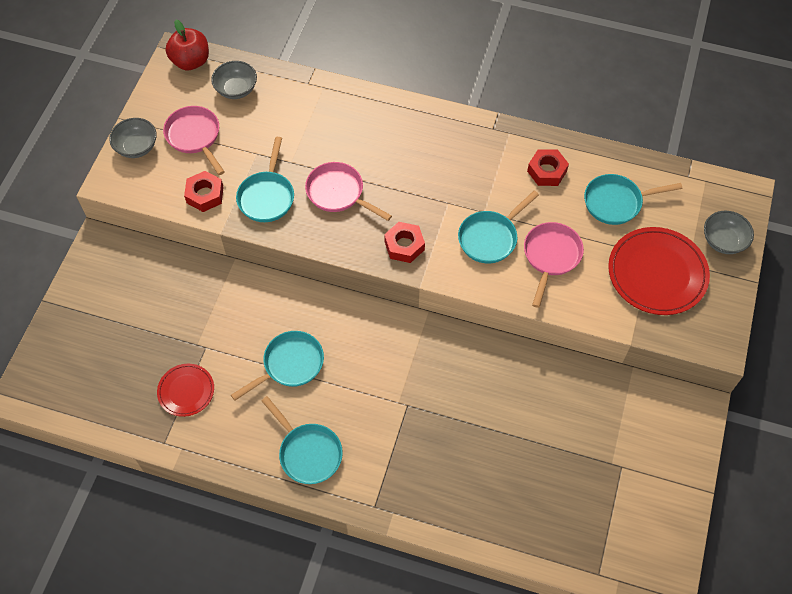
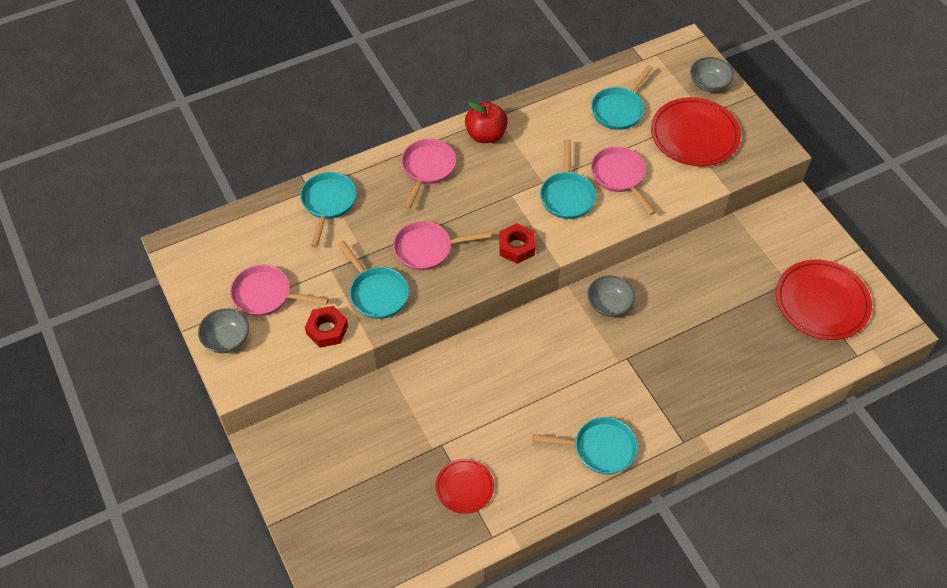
camera: 45 degrees left, 5 degrees down
(191, 61) = (193, 243): red apple -> red apple (486, 135)
(236, 89) = (257, 236): grey bowl -> grey bowl (609, 305)
(289, 365) = (517, 403): turquoise pan -> turquoise pan (328, 203)
(408, 133) = (427, 169): none -> pink pan
(547, 171) = (552, 123): red nut -> none
(621, 505) = (821, 302): none -> red plate

